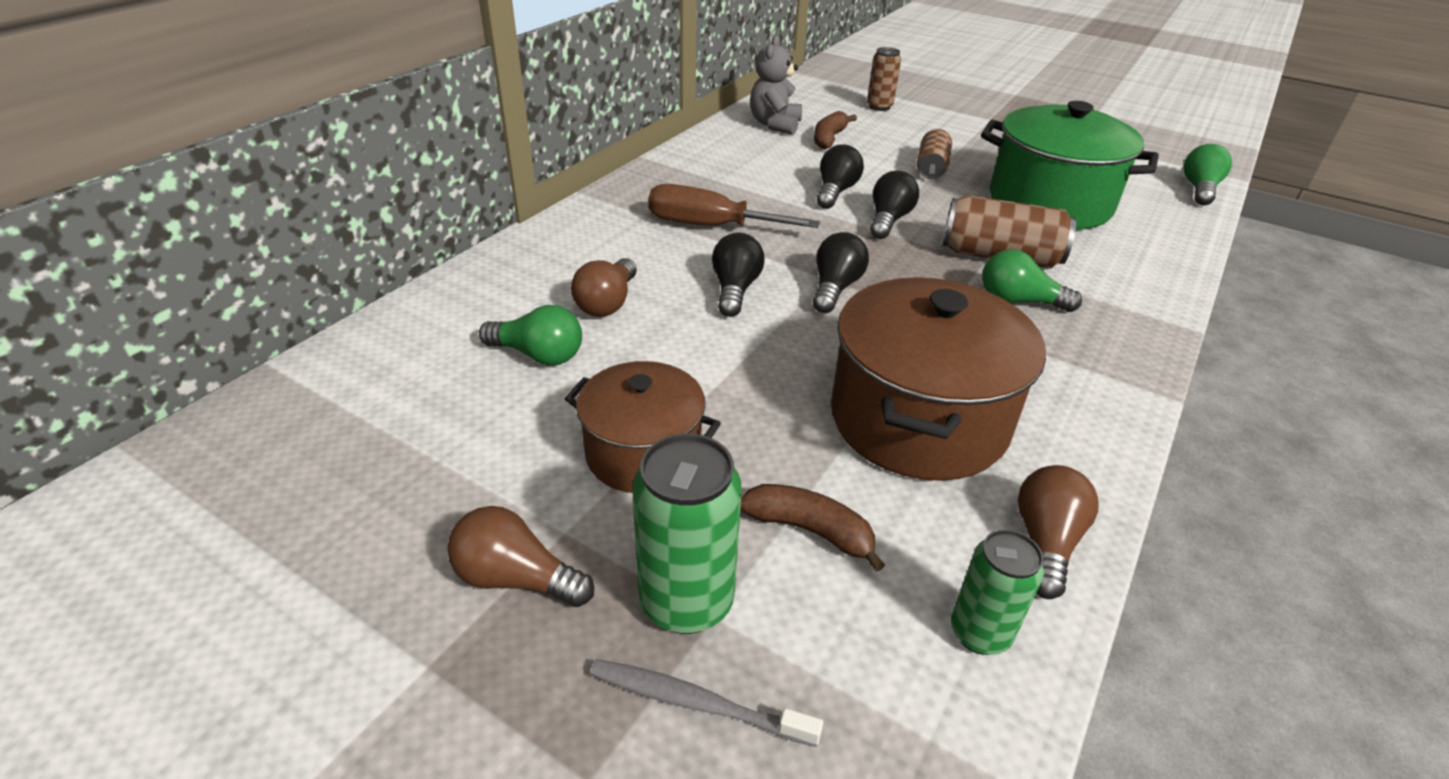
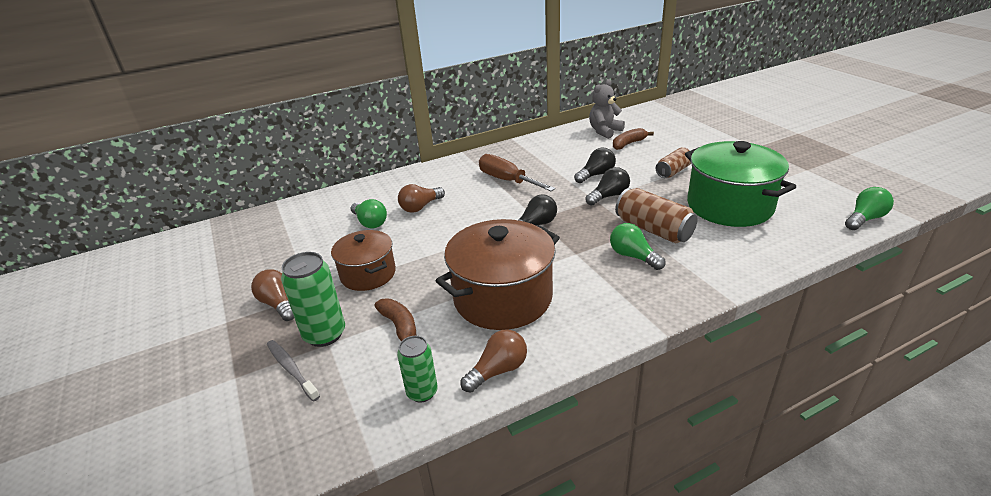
camera: 35 degrees right, 5 degrees down
(735, 289) = (484, 214): black light bulb -> none
(879, 107) = (684, 129): brown can -> none

